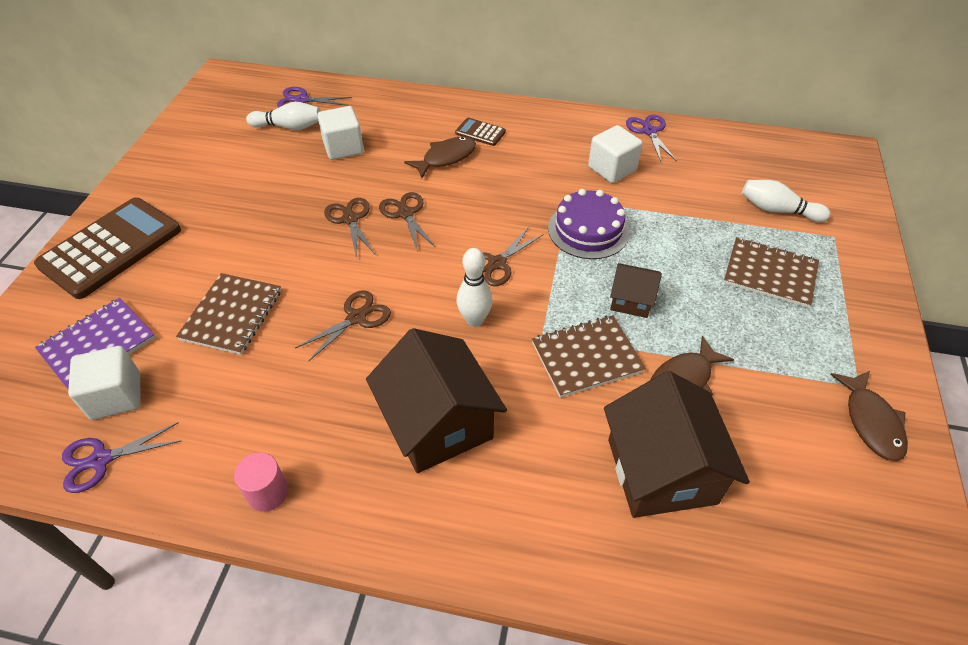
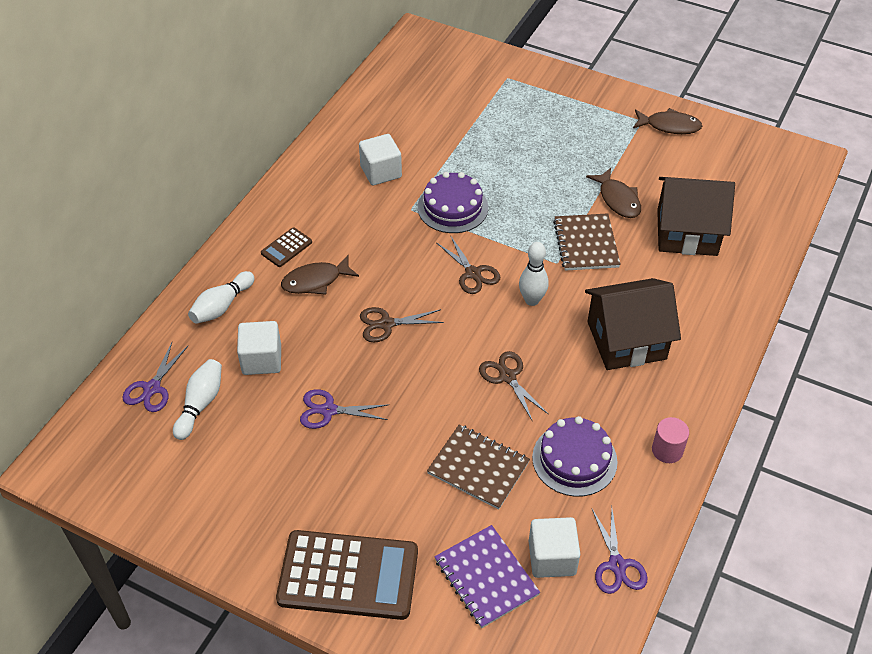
camera: 75 degrees left, 0 degrees up
(111, 248) = (348, 575): brown calculator -> brown calculator turned 135 degrees clockwise
(247, 396) = (574, 459): none -> purple cake
(350, 219) = (379, 367): brown scissors -> none
(446, 158) = (315, 281): brown fish -> brown fish turned 90 degrees counterclockwise
(631, 300) = (538, 204): brown house -> none
(649, 131) = (339, 134): purple scissors -> purple scissors (328, 410)
(770, 274) = (534, 123): brown notebook -> none
(777, 210) = (469, 95): white bowling pin -> white bowling pin (222, 306)

